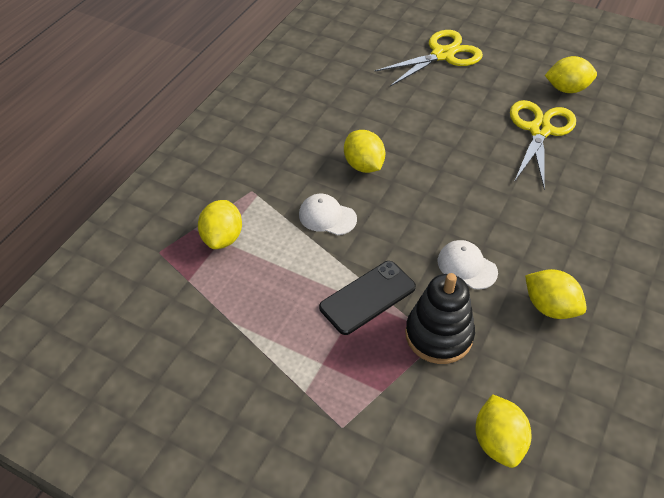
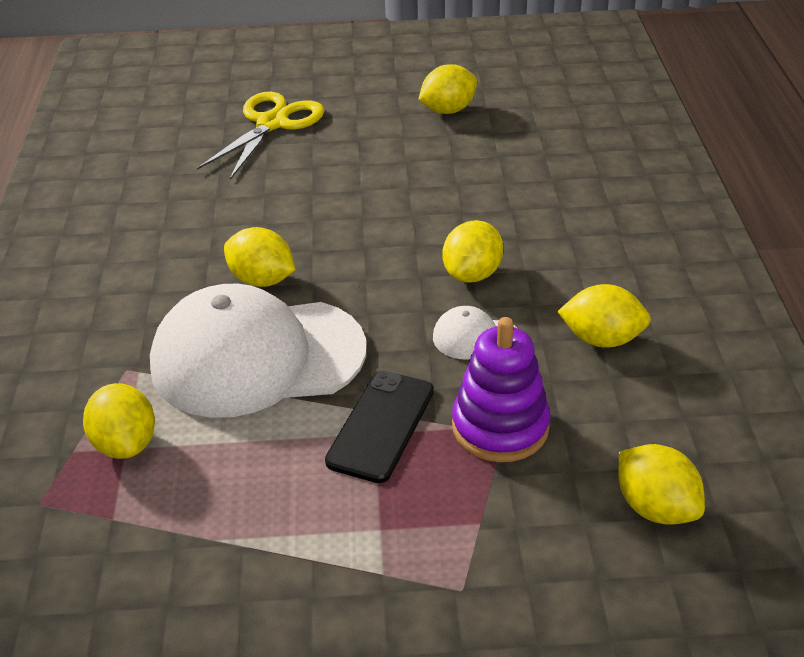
camera: 30 degrees left, 10 degrees down
(327, 217) = (257, 357): white cap -> white cap, size x2.40
(438, 335) = (500, 427): black stacking toy -> purple stacking toy
(496, 220) = (472, 274): none -> yellow lemon
(539, 130) = (450, 163): yellow scissors -> none

